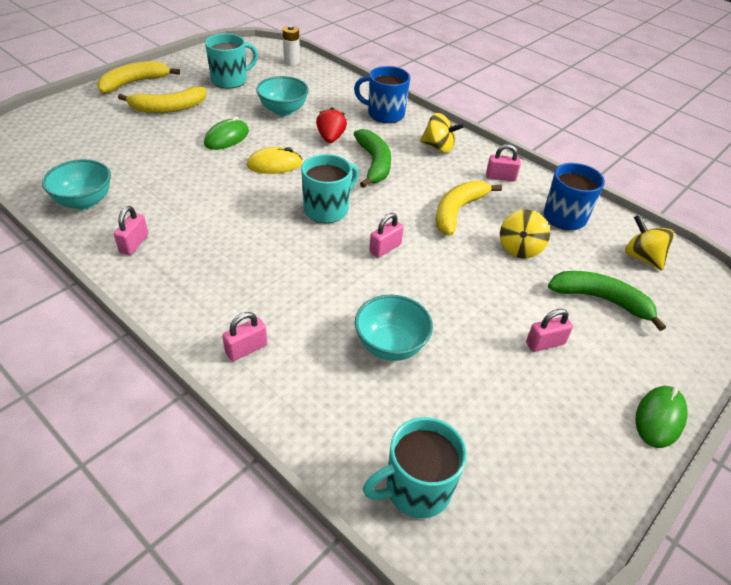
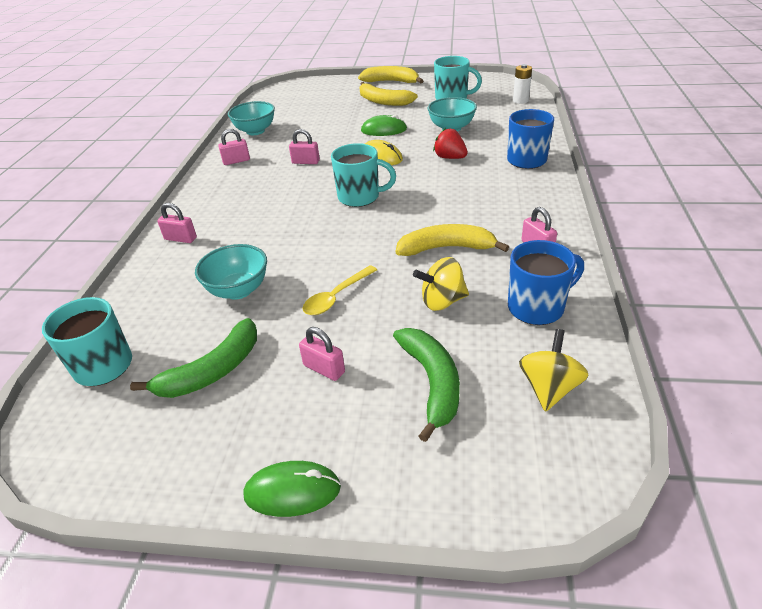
camera: 60 degrees right, 5 degrees down
(330, 138) = (450, 158): red strawberry -> red strawberry turned 105 degrees counterclockwise
(374, 163) = (448, 186): green banana -> green banana (212, 371)
(385, 248) = (347, 239): pink padlock -> pink padlock (305, 162)
(438, 147) = (525, 200): yellow spinning top -> none
(461, 294) = (336, 297): none -> yellow spoon

